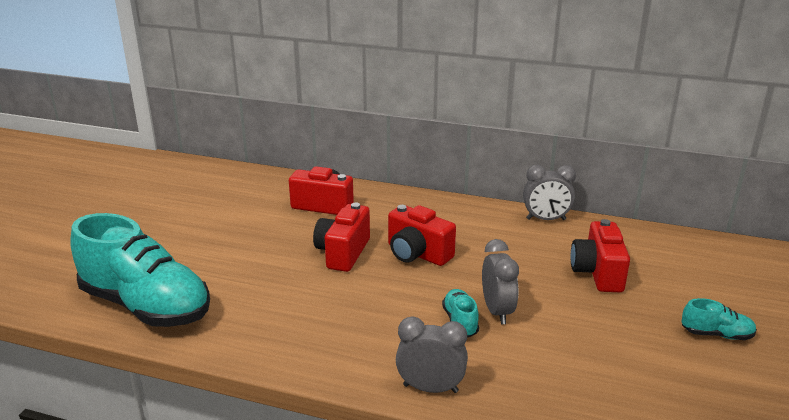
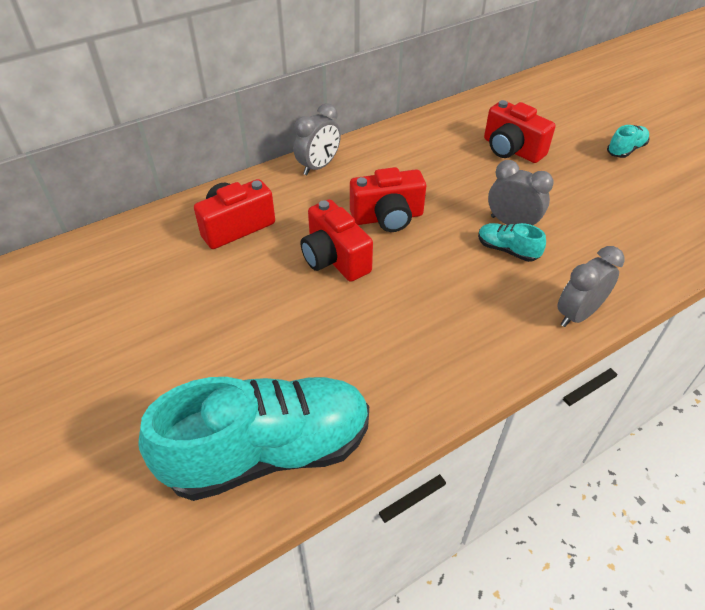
camera: 50 degrees left, 20 degrees up
(546, 219) = (415, 127): grey clock -> grey clock (318, 166)

